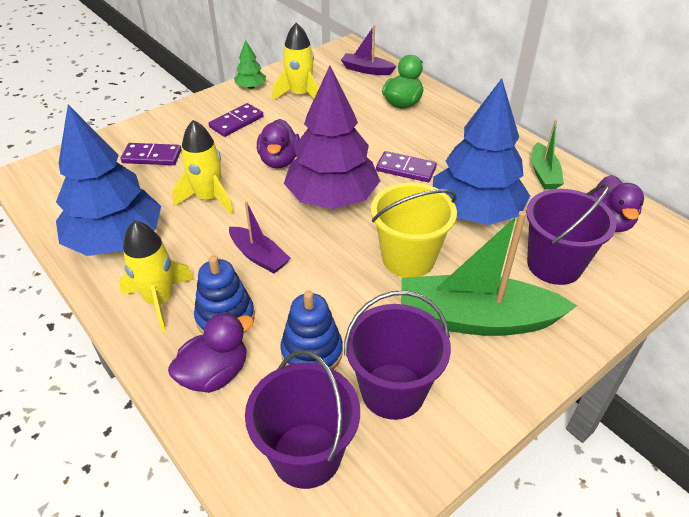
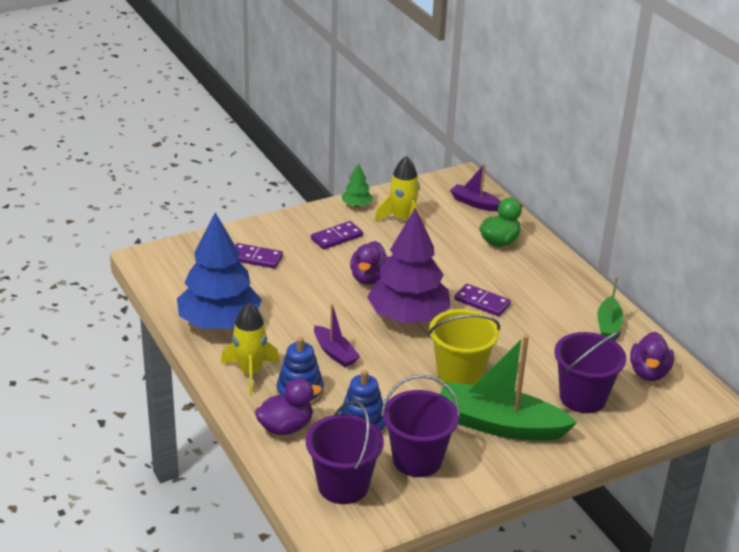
camera: 10 degrees right, 10 degrees down
(208, 198) = (300, 301): yellow rocket -> none
(475, 212) = (531, 347): blue tree -> none

